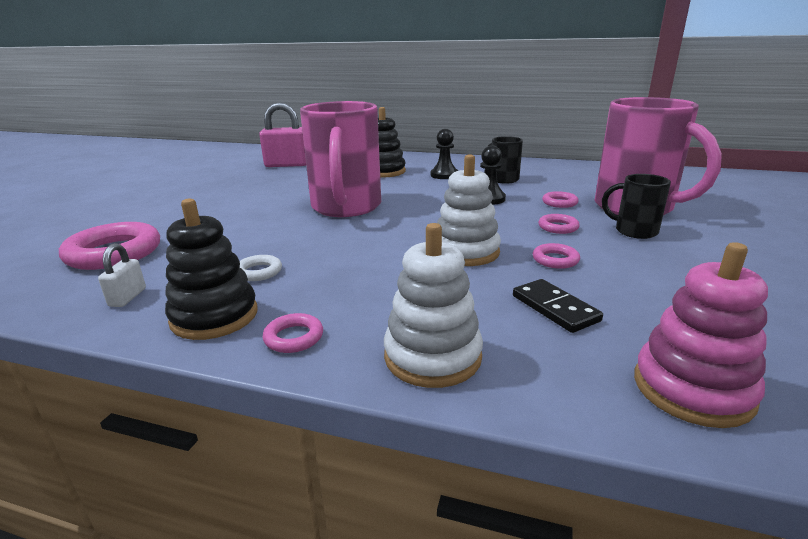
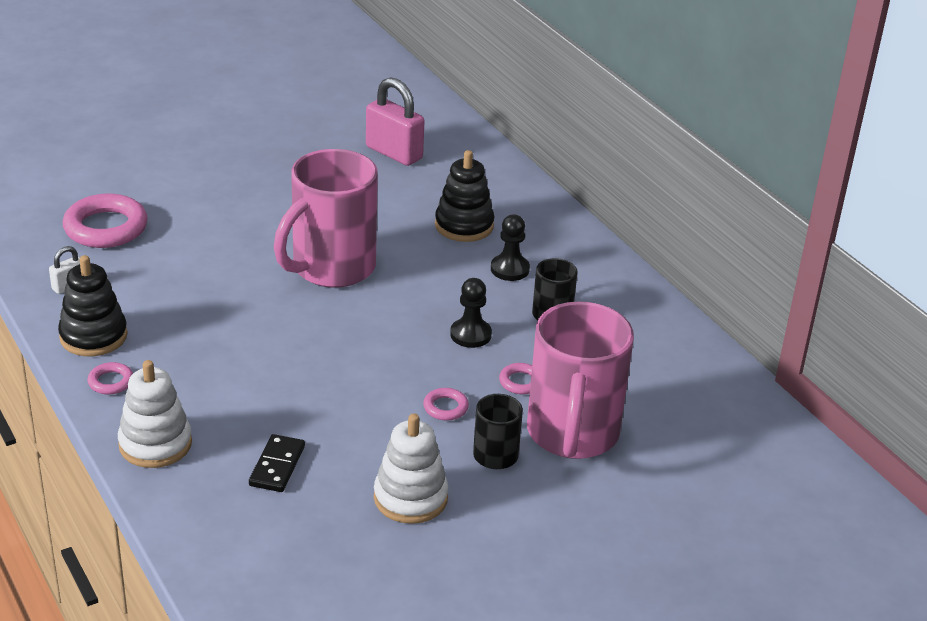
camera: 40 degrees right, 10 degrees up
(258, 272) = (164, 310): white ring -> none
(465, 252) = (321, 383): white stacking toy -> white stacking toy (410, 498)
(555, 260) = (365, 434): pink ring -> none
(692, 389) = (237, 552): pink stacking toy -> none

